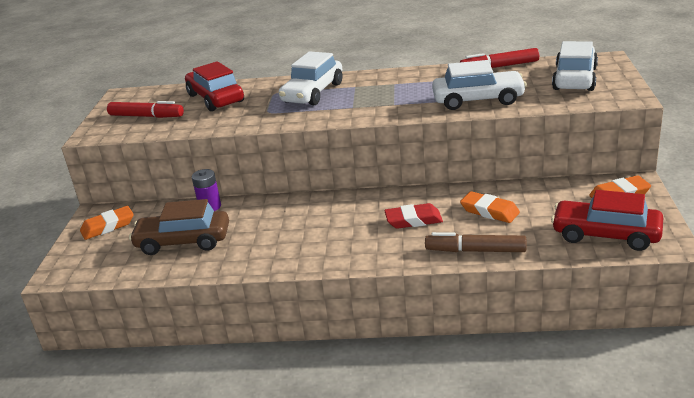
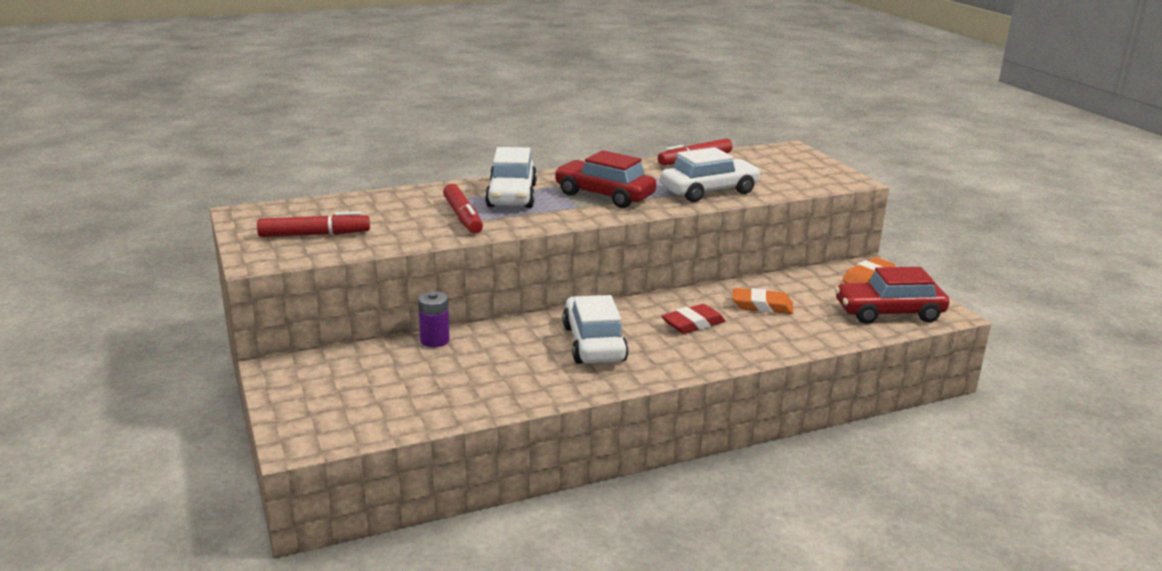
camera: 30 degrees left, 5 degrees down
(108, 226) = (312, 380): orange eraser -> none
(183, 241) = (440, 381): brown car -> none
(215, 98) = (389, 209): red car -> red car (604, 195)
(258, 109) = (463, 217): none -> red marker
(475, 250) = (784, 343): brown marker -> none
(574, 79) = (782, 167): white car -> white car (593, 343)

